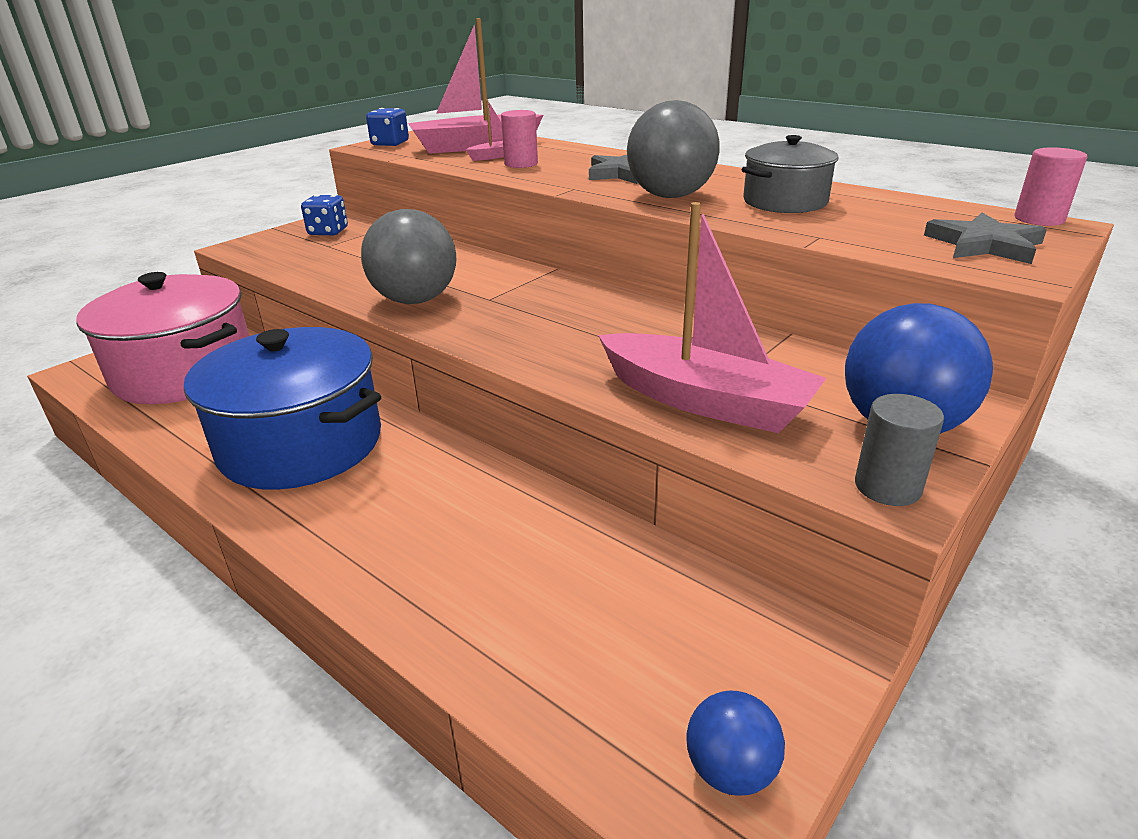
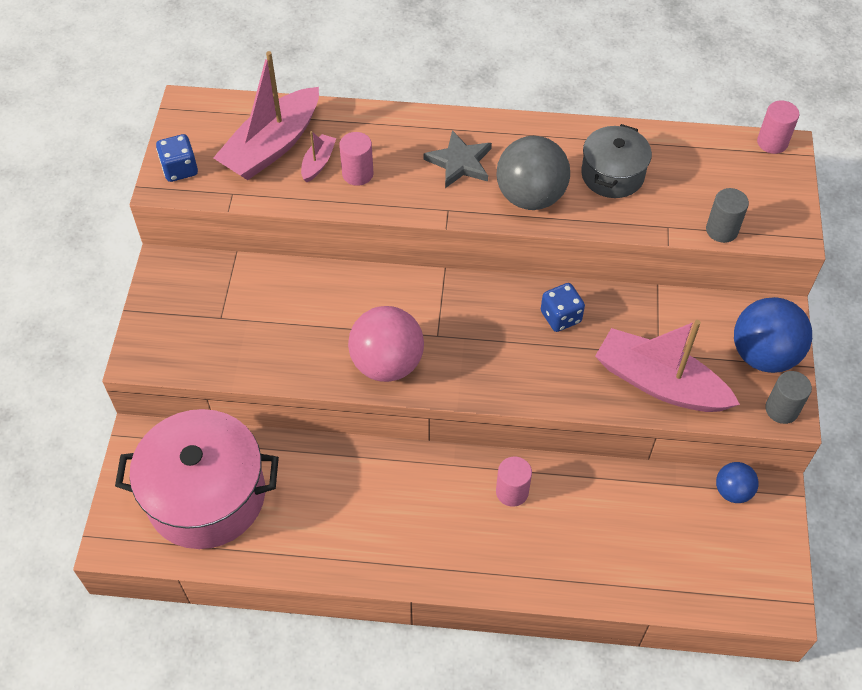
camera: 35 degrees left, 25 degrees up
(301, 444) = (387, 513): blue pot -> none
(328, 232) = (190, 294): blue dice -> blue dice (560, 317)
(415, 300) = (387, 363): grey ball -> pink ball
(447, 481) = (512, 492): none -> pink cylinder
(705, 401) = (659, 383): pink boat -> pink boat turned 150 degrees counterclockwise
(730, 770) = (773, 578): blue ball -> blue ball (732, 491)
(898, 251) = (722, 230): none -> grey cylinder
(984, 245) = (760, 199): grey star -> none

